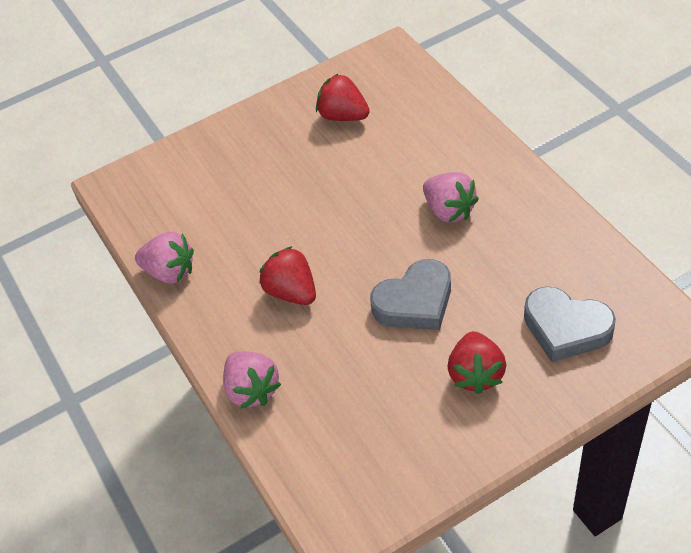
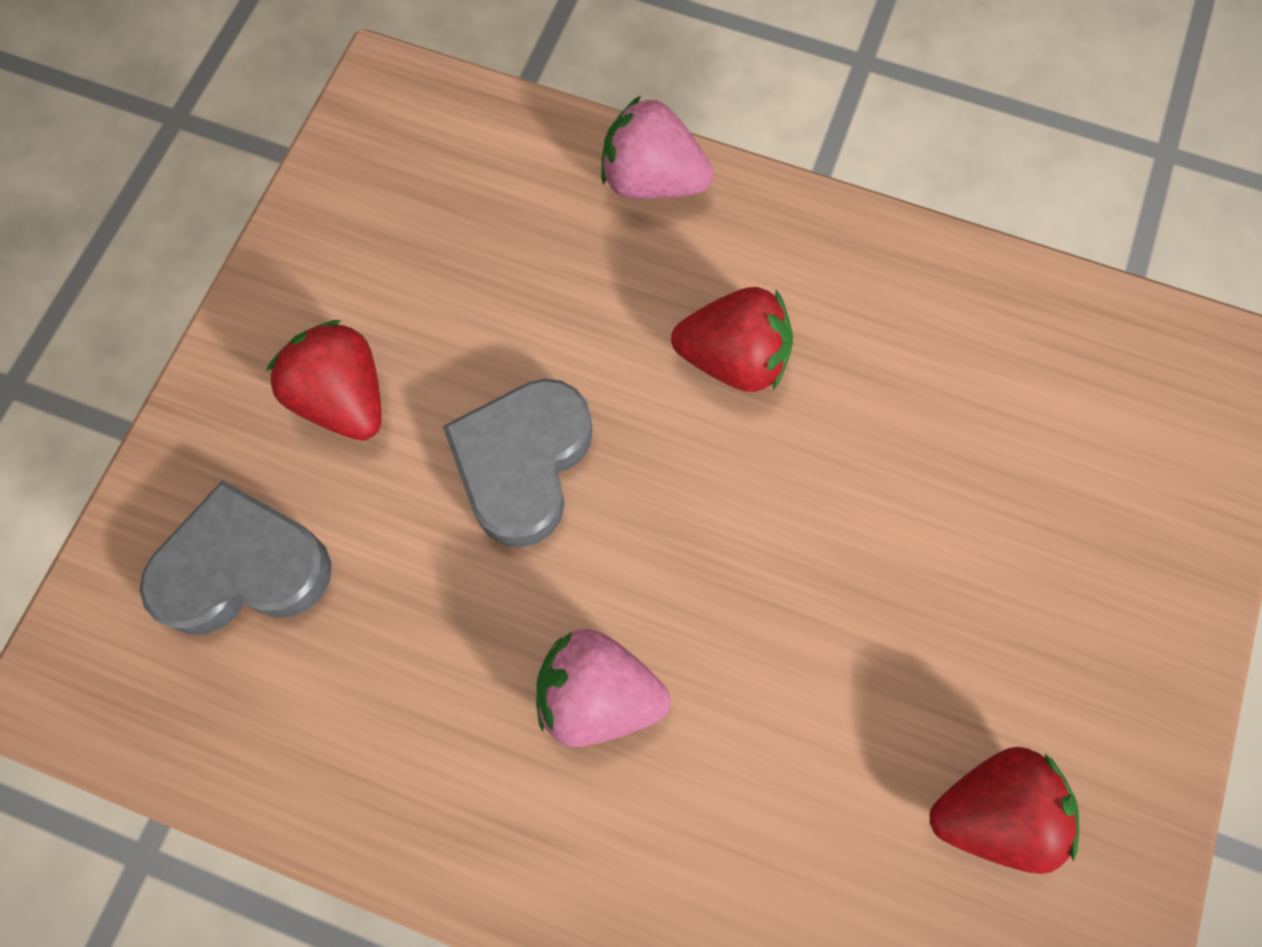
camera: 135 degrees right, 20 degrees up
(170, 272) = (954, 274): pink strawberry -> none

